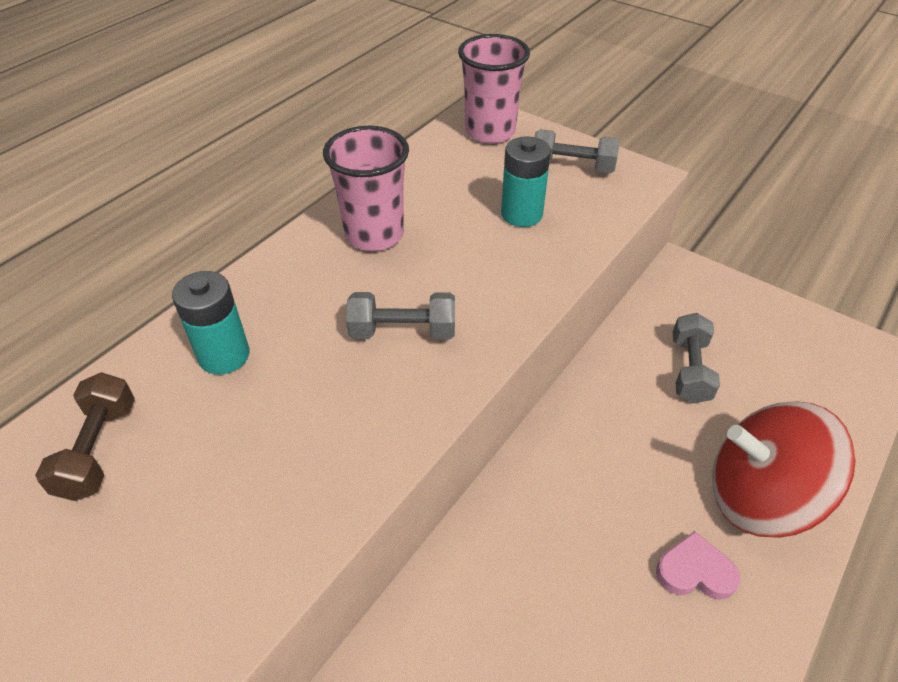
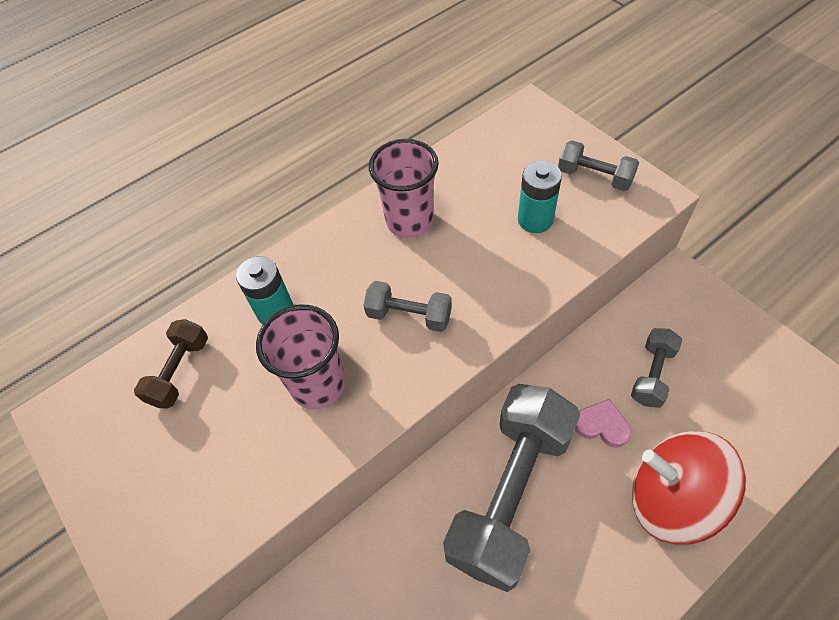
camera: 20 degrees right, 10 degrees up
(490, 132) = (533, 129): pink cup -> pink cup (318, 384)
(573, 533) = (511, 493): none -> grey dumbbell
(695, 571) = (596, 546): pink heart -> pink heart (601, 425)

